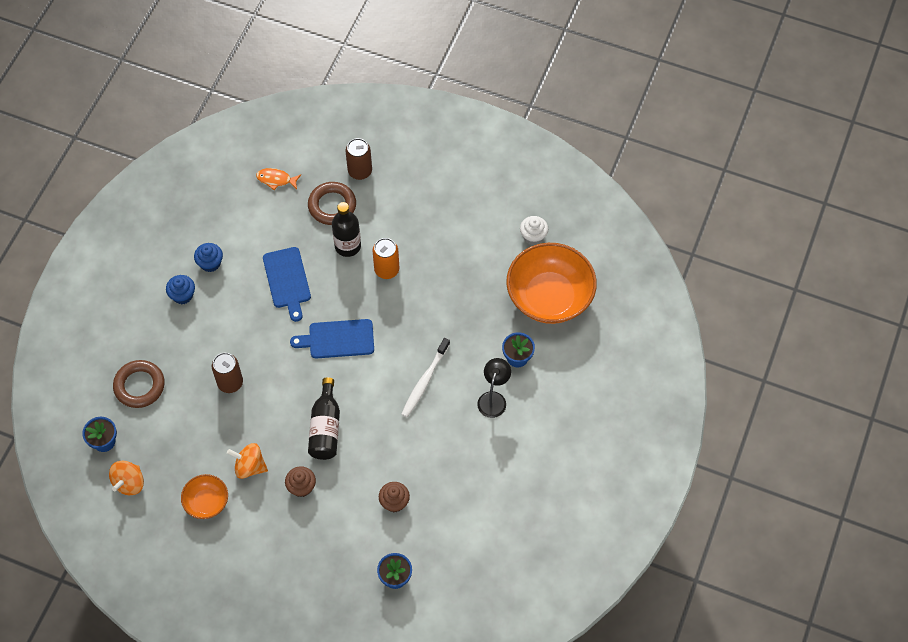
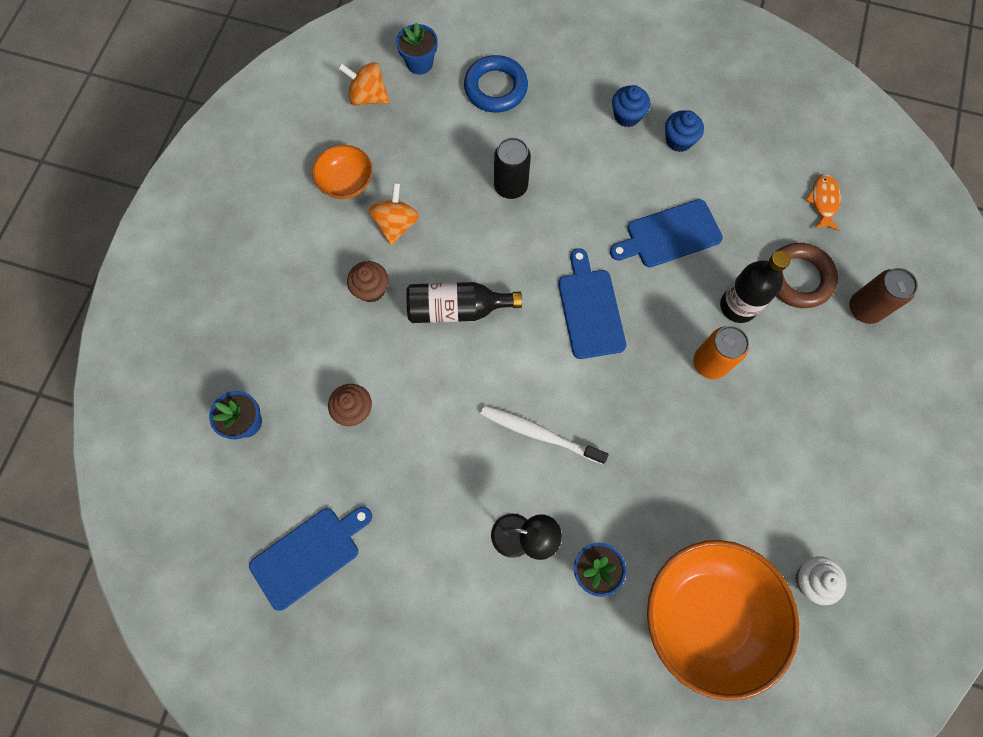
camera: 85 degrees right, 10 degrees up
(139, 386) = (495, 88): brown ring -> blue ring
(230, 382) = (510, 186): brown can -> black can
(494, 534) = (309, 555): none -> blue cutting board

